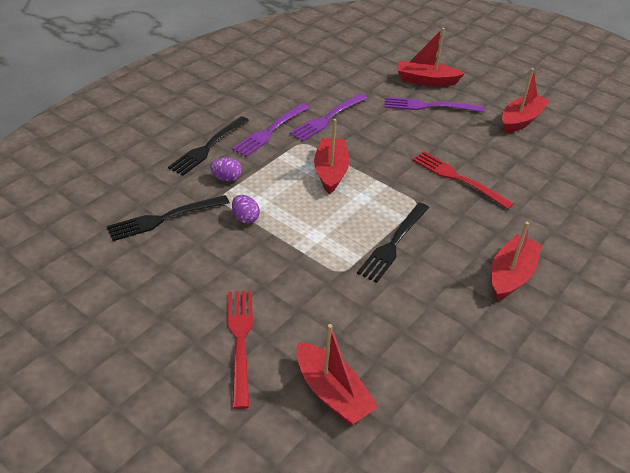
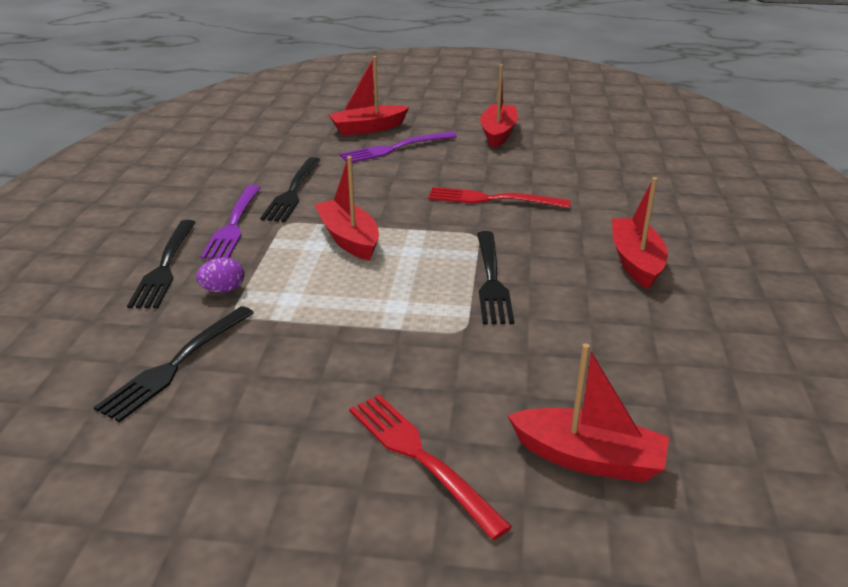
camera: 30 degrees left, 10 degrees down
(245, 218) = (290, 322): purple egg -> none
(327, 119) = (293, 192): purple fork -> black fork

